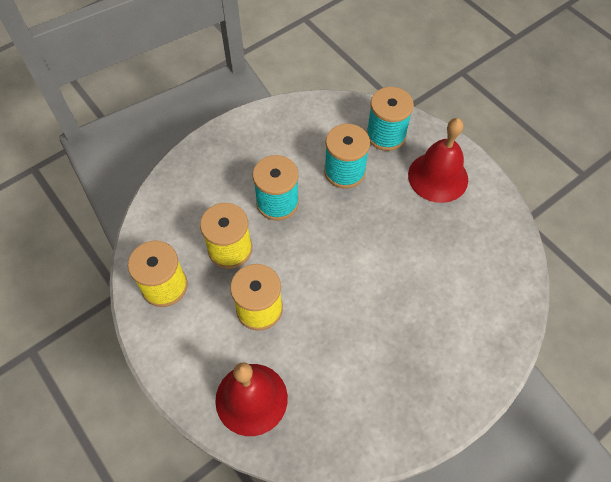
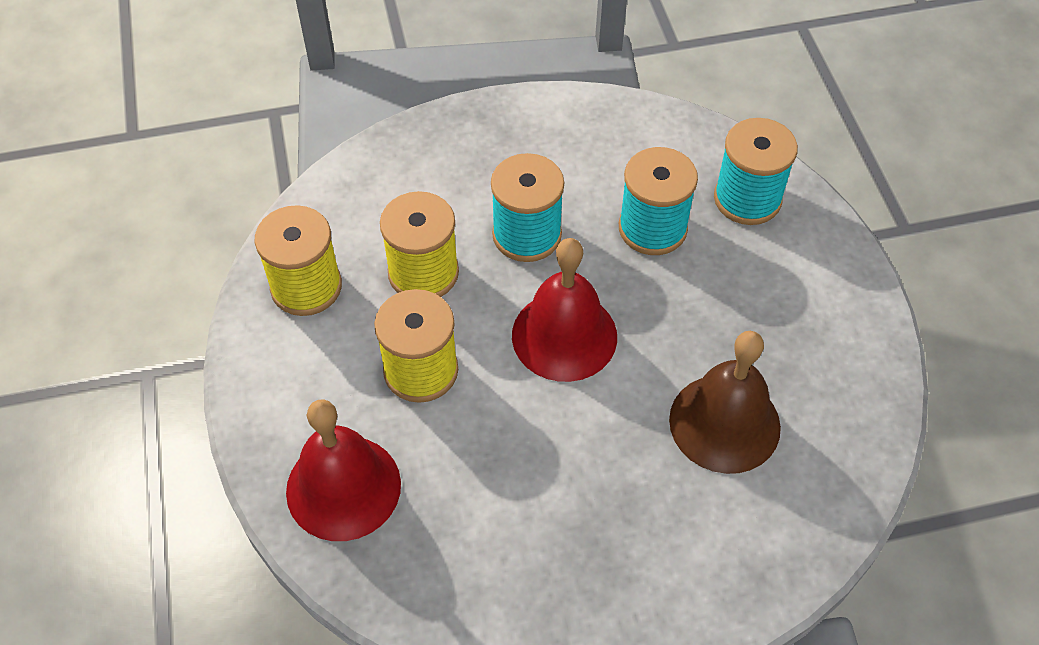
camera: 25 degrees right, 5 degrees down
(438, 177) = (797, 290): red bell -> red bell (564, 336)
(439, 268) = (724, 423): none -> brown bell

